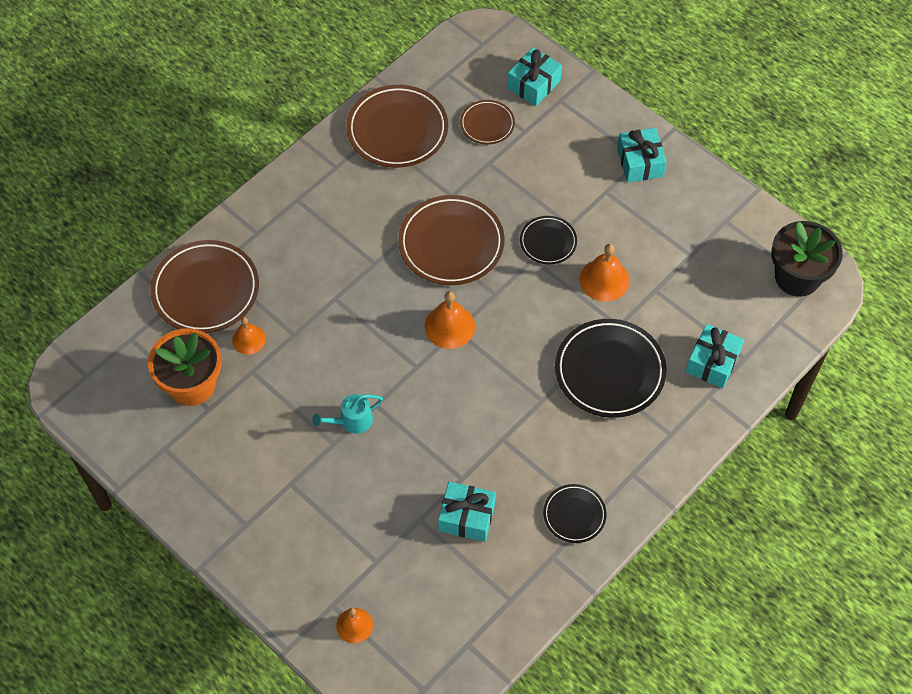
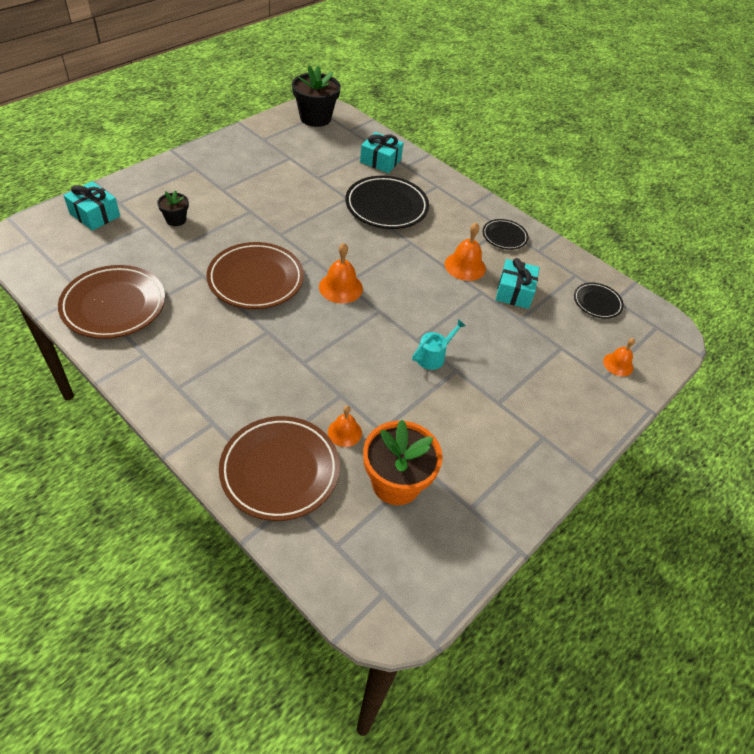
camera: 95 degrees left, 10 degrees down
(352, 420) = (433, 356): turquoise watering can -> turquoise watering can turned 105 degrees counterclockwise
(487, 124) = (129, 246): brown plate -> none
(539, 156) = (176, 220): none -> black flower pot
(548, 242) = (265, 224): black plate -> black plate (597, 303)
(604, 280) = (305, 200): orange bell -> orange bell (465, 266)
(640, 162) = (199, 169): turquoise gift -> none

